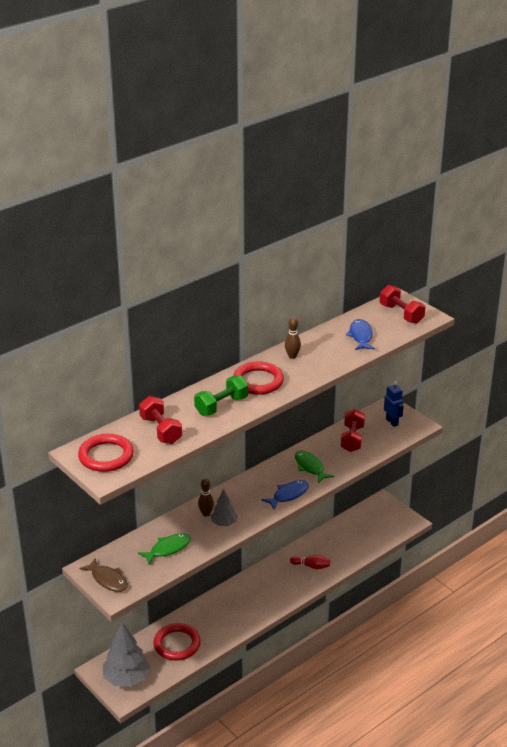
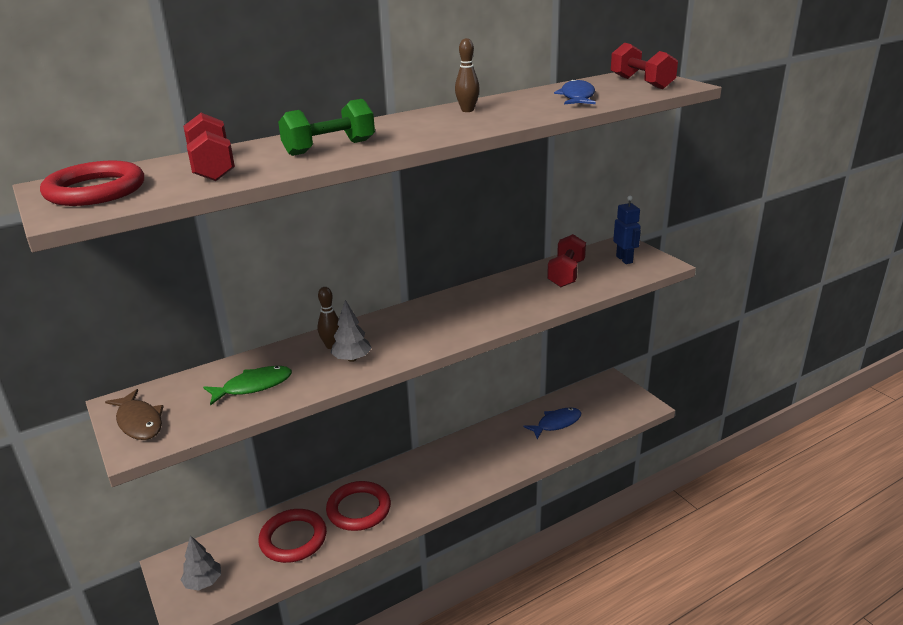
camera: 10 degrees right, 5 degrees down
(126, 678) = (203, 582): grey tree -> grey tree, size x0.55
(258, 381) = (403, 129): red ring -> red ring (359, 509)
(288, 495) = (459, 330): blue fish -> blue fish (556, 423)
(310, 467) = (500, 301): green fish -> none
(311, 566) = (506, 450): red bowling pin -> none

